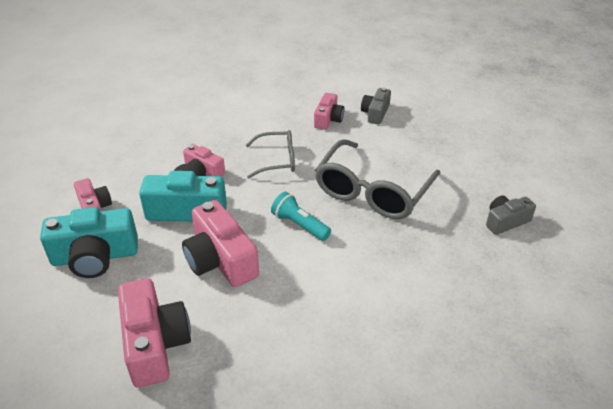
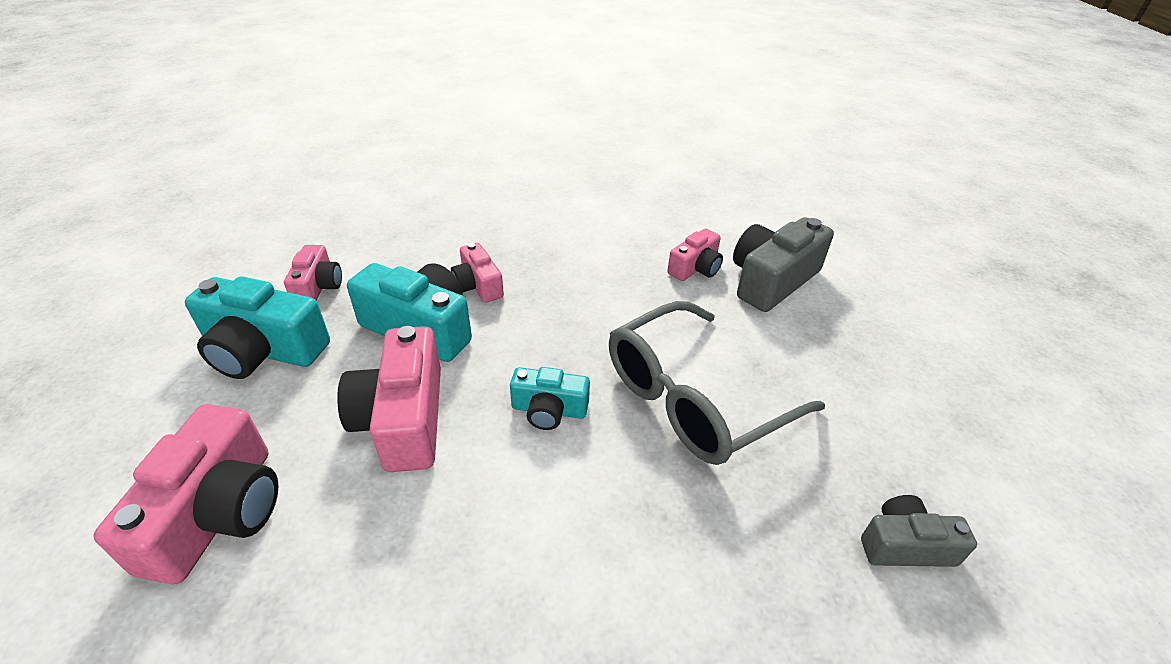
camera: 25 degrees right, 0 degrees up
(277, 160) = (585, 302): grey glasses -> none
(299, 225) = (549, 410): turquoise flashlight -> turquoise camera
(375, 113) = (771, 280): grey camera -> grey camera, size x1.73

